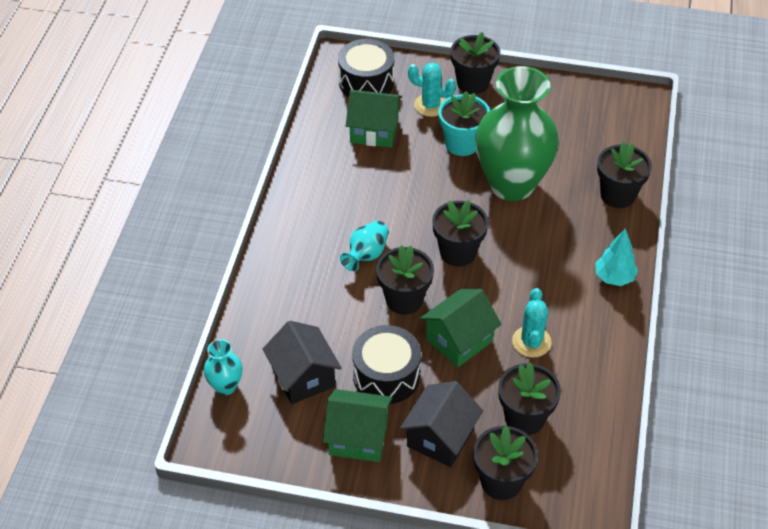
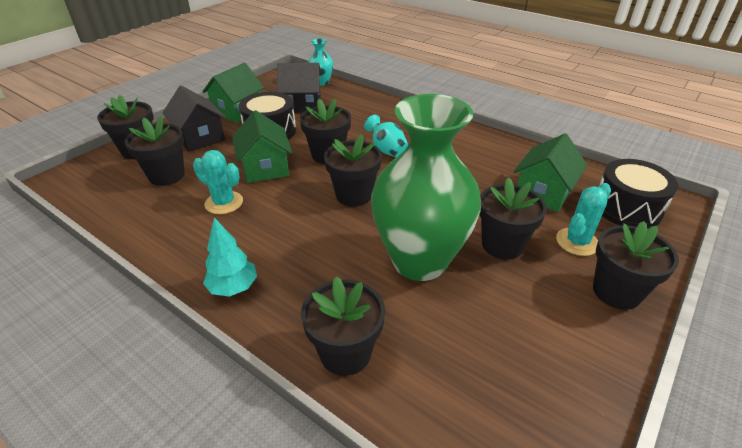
camera: 115 degrees right, 10 degrees down
(462, 144) = (502, 245): turquoise flower pot -> black flower pot

